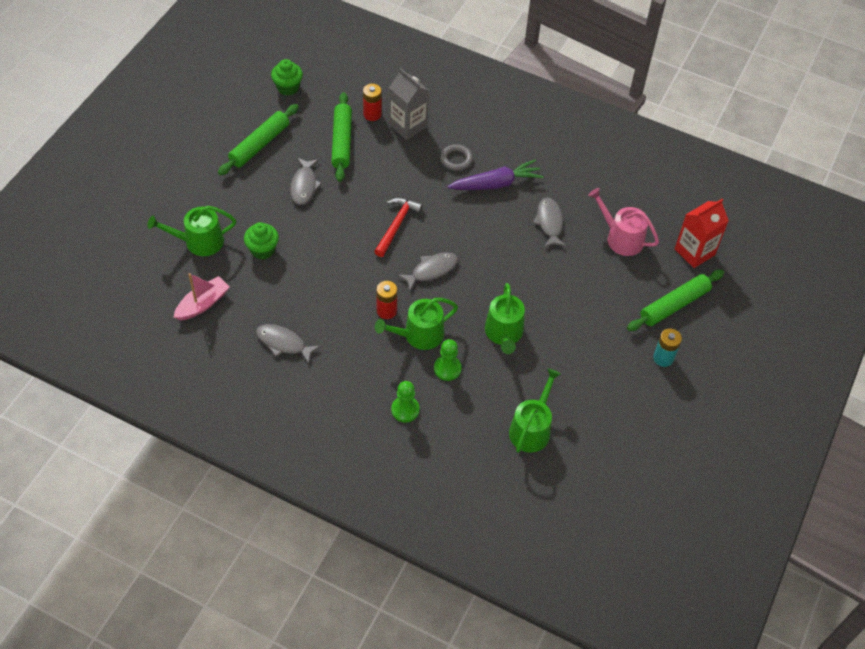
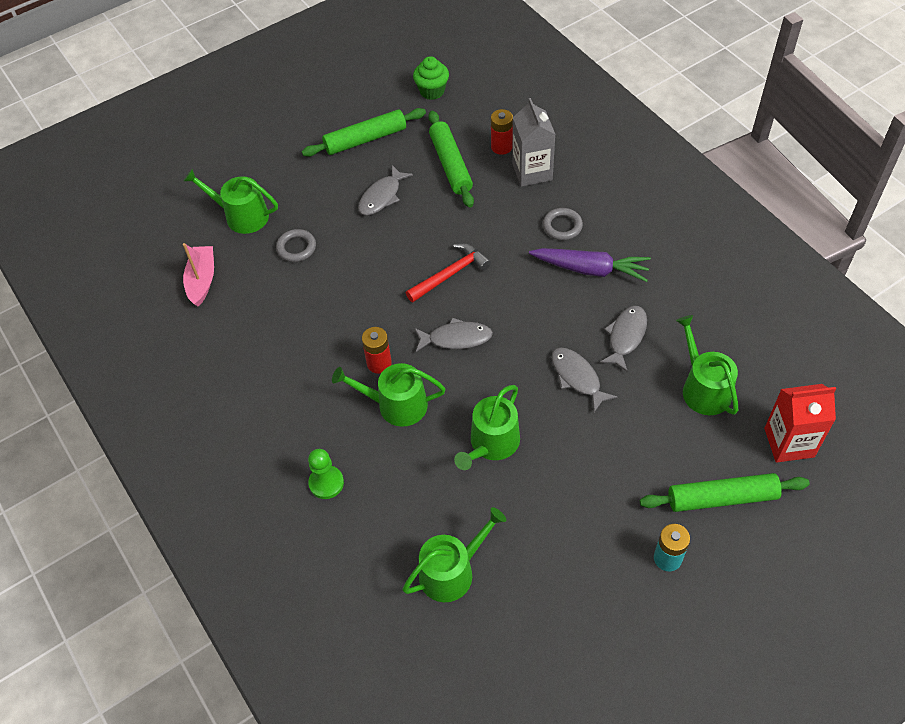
camera: 35 degrees right, 0 degrees up
(202, 304) = (202, 280): pink boat -> pink boat turned 75 degrees counterclockwise
(262, 250) = (296, 248): green cupcake -> grey ring
(283, 343) = (251, 354): grey fish -> grey fish (577, 377)
(342, 142) = (450, 164): green rolling pin -> green rolling pin turned 45 degrees counterclockwise
(447, 369) = (402, 457): green pawn -> none
(621, 238) = (703, 388): pink watering can -> green watering can

